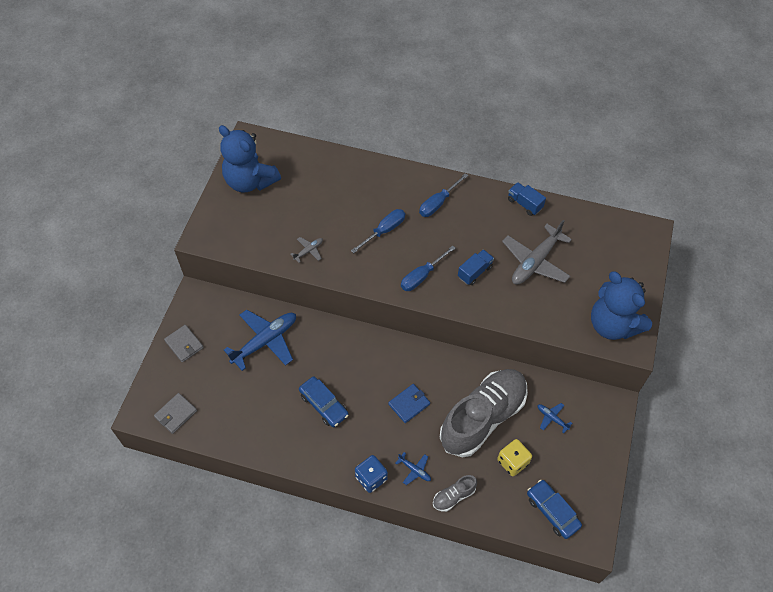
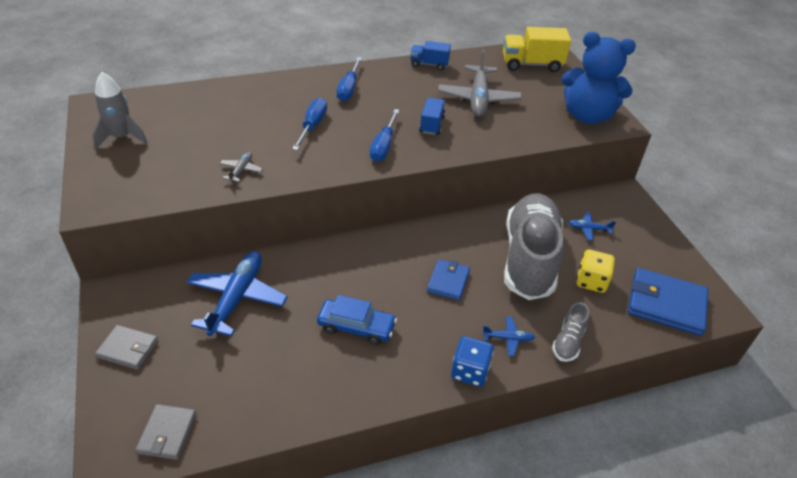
camera: 35 degrees left, 15 degrees down
(250, 181) = (122, 137): blue teddy bear -> grey rocket
(552, 511) = (666, 304): blue car -> blue wallet
(616, 244) = (531, 64): none -> yellow truck

